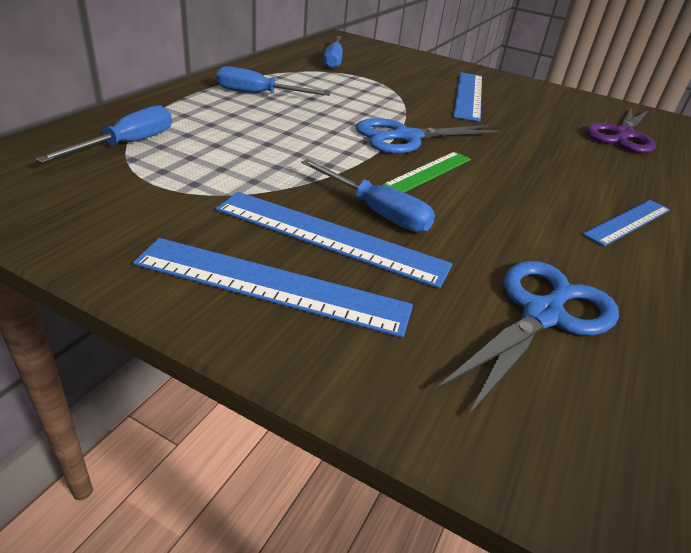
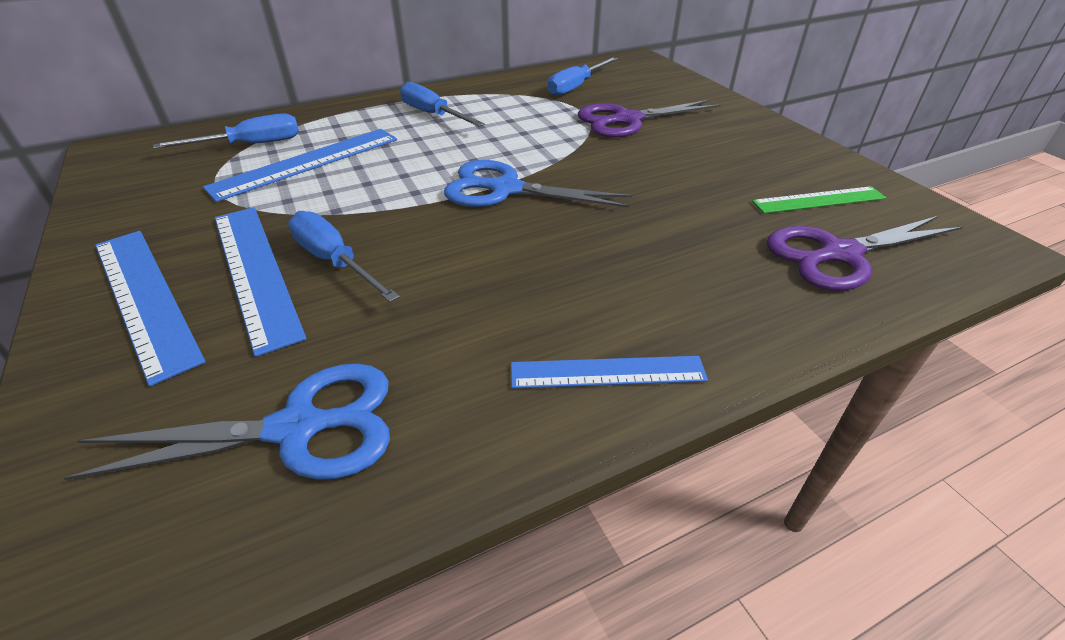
camera: 40 degrees right, 5 degrees up
(376, 212) = (335, 261): blue screwdriver -> blue screwdriver turned 150 degrees clockwise
(405, 80) = (627, 120): none -> purple scissors
(428, 172) = (461, 234): green ruler -> green ruler (818, 200)
(469, 95) = (681, 152): blue ruler -> blue ruler (307, 163)

